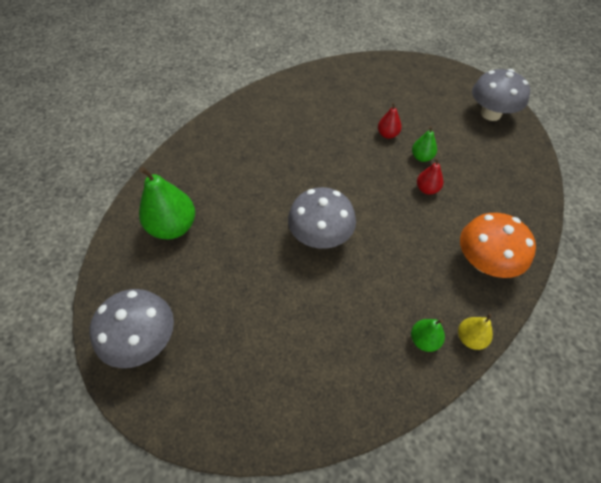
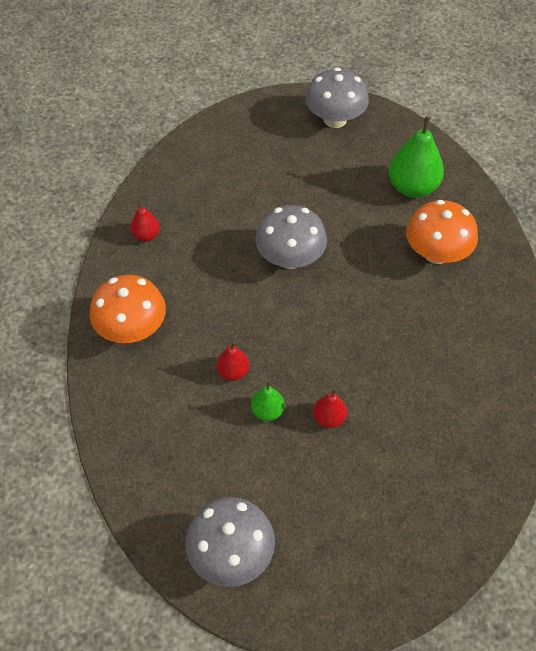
camera: 140 degrees right, 0 degrees up
(221, 174) = (436, 253): none -> orange mushroom
(424, 340) = (146, 235): green pear -> red pear
(470, 338) = (112, 258): yellow pear -> none

